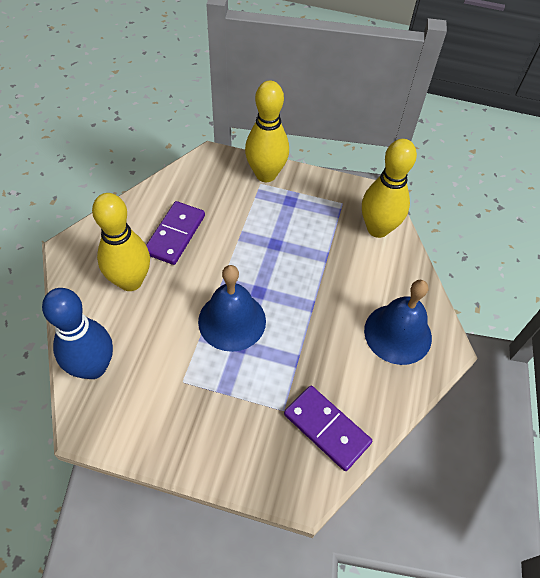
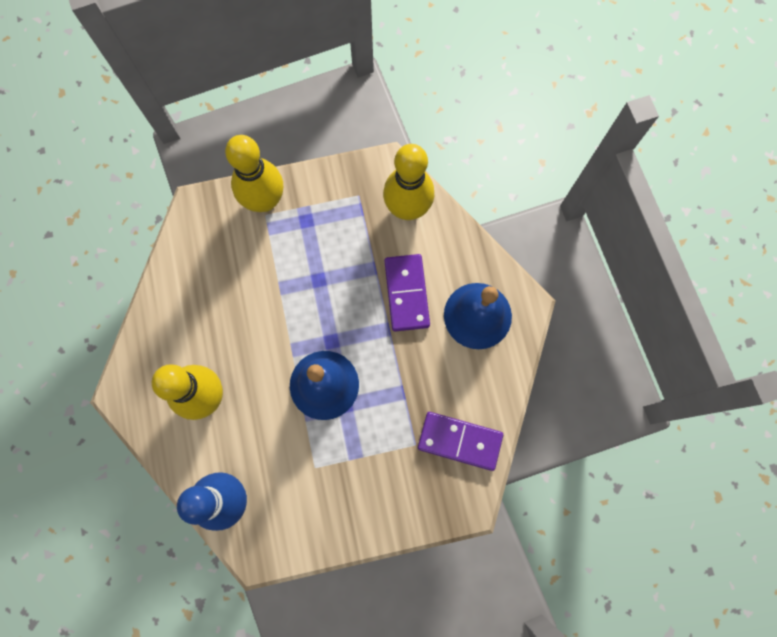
camera: 25 degrees left, 20 degrees up
(175, 235) = (216, 322): purple domino -> purple domino (407, 293)

